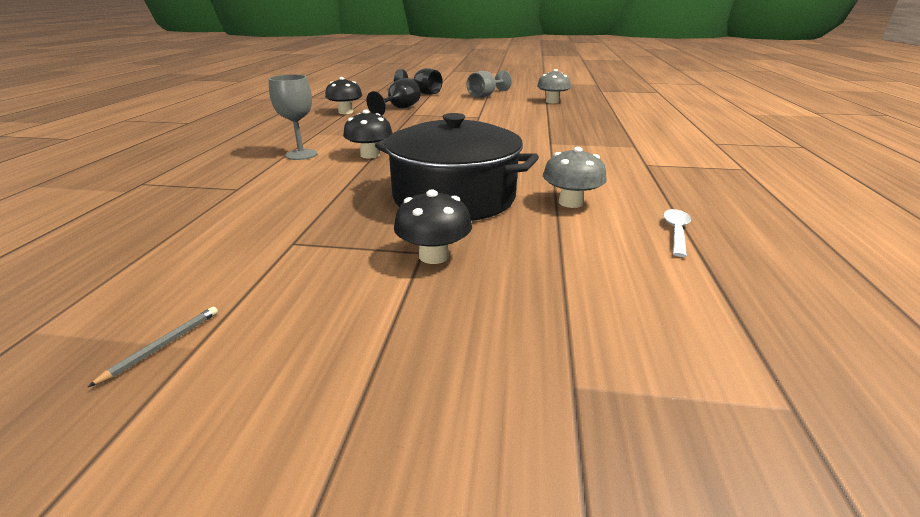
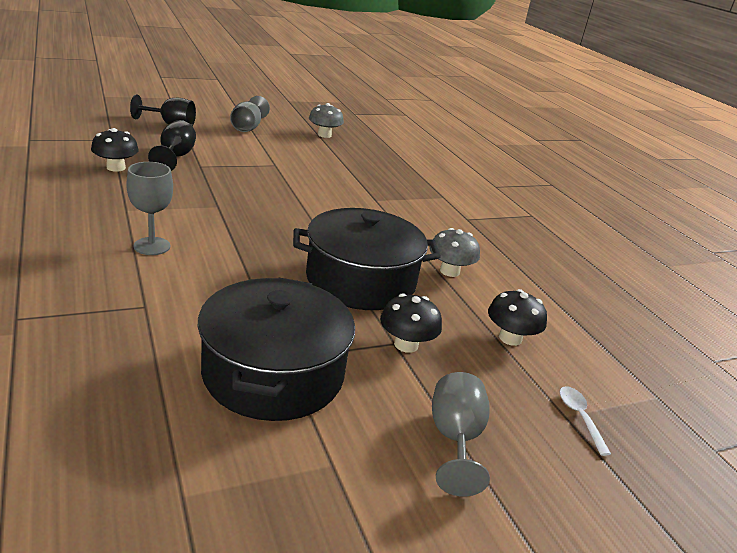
camera: 35 degrees left, 0 degrees up
(163, 346) = (307, 471): grey pencil -> none
(263, 252) = (273, 373): none -> black pot
(368, 365) = (454, 439): none -> grey goblet
(370, 155) = (227, 237): black mushroom -> black mushroom (510, 338)
(676, 232) = (533, 288): white spoon -> white spoon (579, 417)

